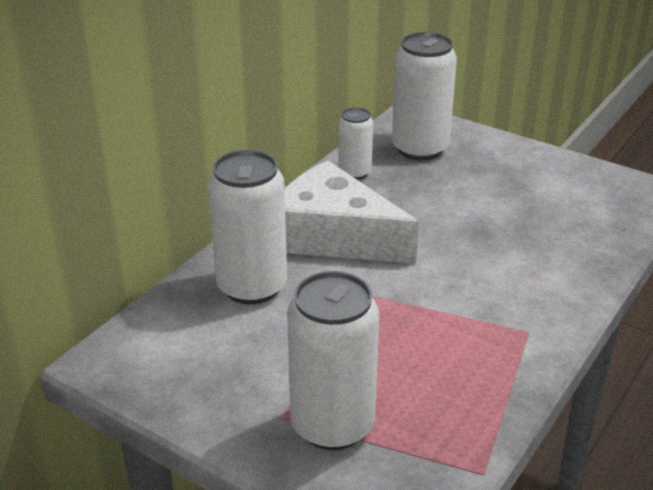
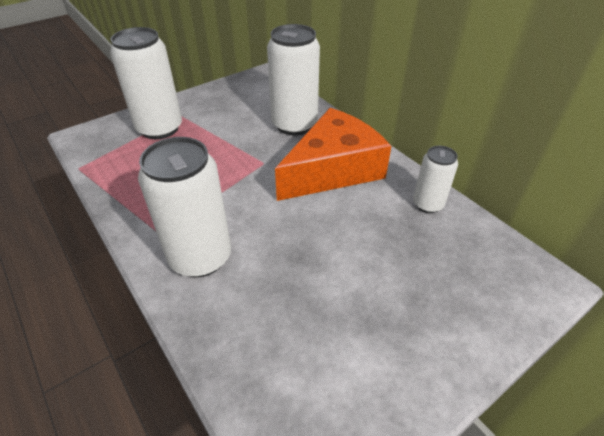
camera: 110 degrees right, 10 degrees up
(334, 236) = (333, 169): white cheese -> orange cheese
(420, 149) = (468, 265): white can -> white can (200, 257)

